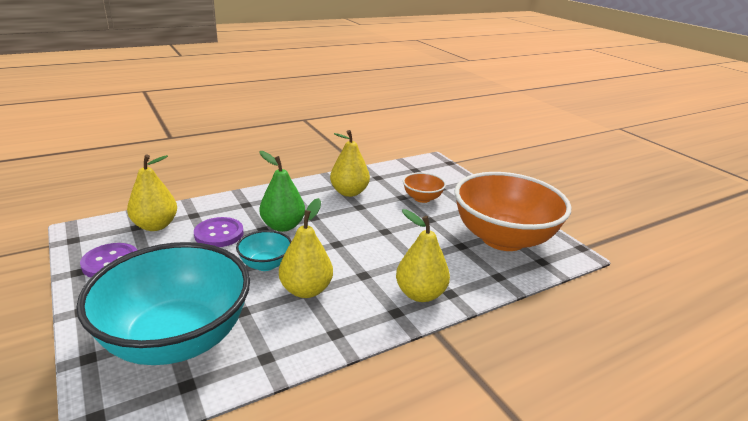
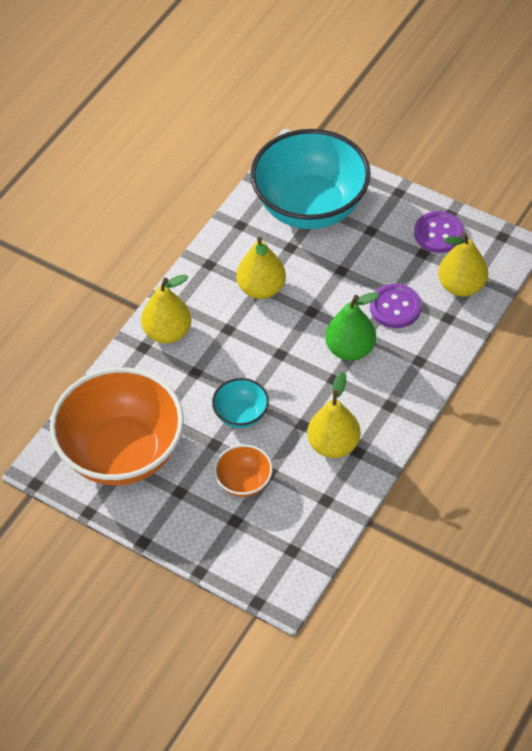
camera: 155 degrees right, 25 degrees up
(265, 264) = (318, 296): turquoise bowl -> turquoise bowl (241, 414)

